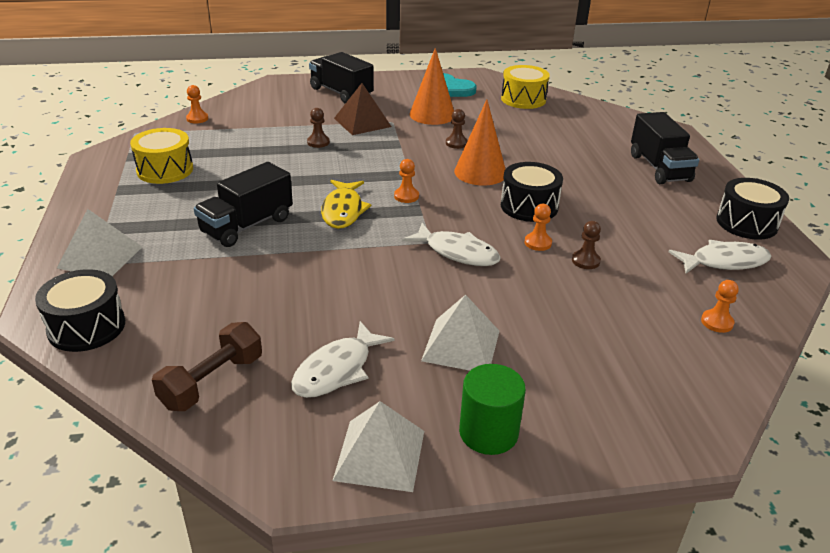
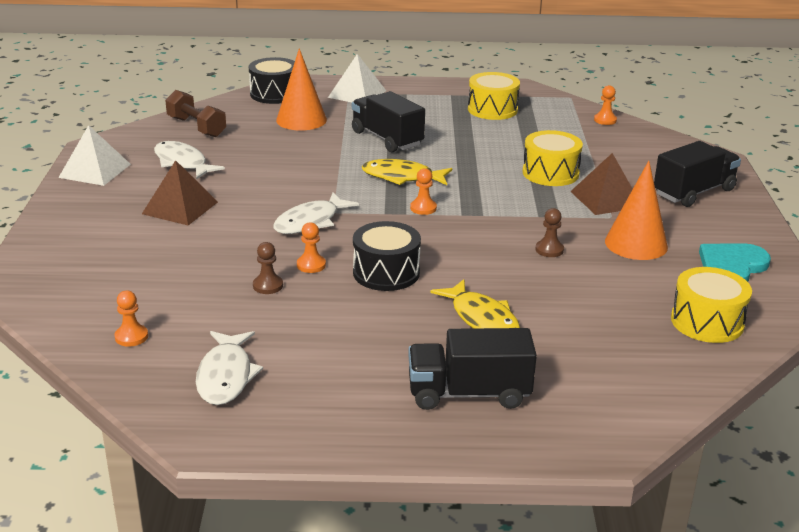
camera: 100 degrees right, 5 degrees down
(318, 142) = (550, 173): brown pawn -> yellow drum
(461, 345) = (180, 208): white pyramid -> brown pyramid
(480, 172) = (471, 255): orange cone -> orange cone (301, 120)
(488, 432) = (85, 206): green cylinder -> none
(569, 166) = (482, 319): none -> yellow fish
(746, 223) = (301, 425): black drum -> none

